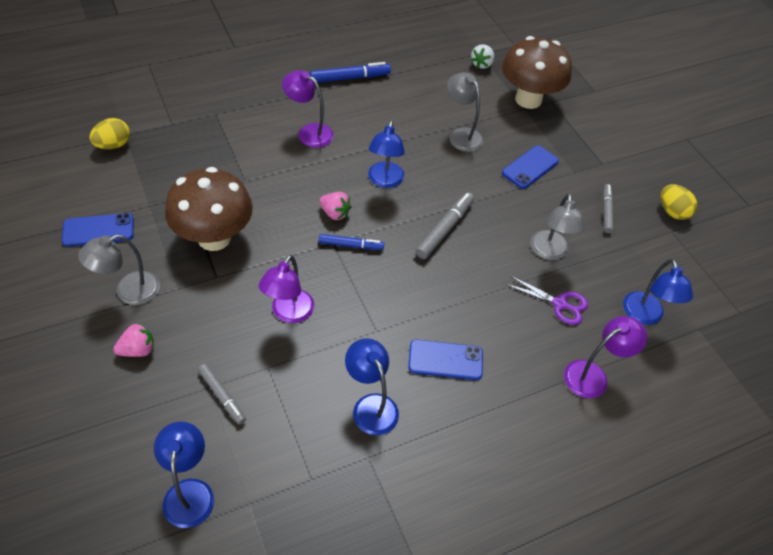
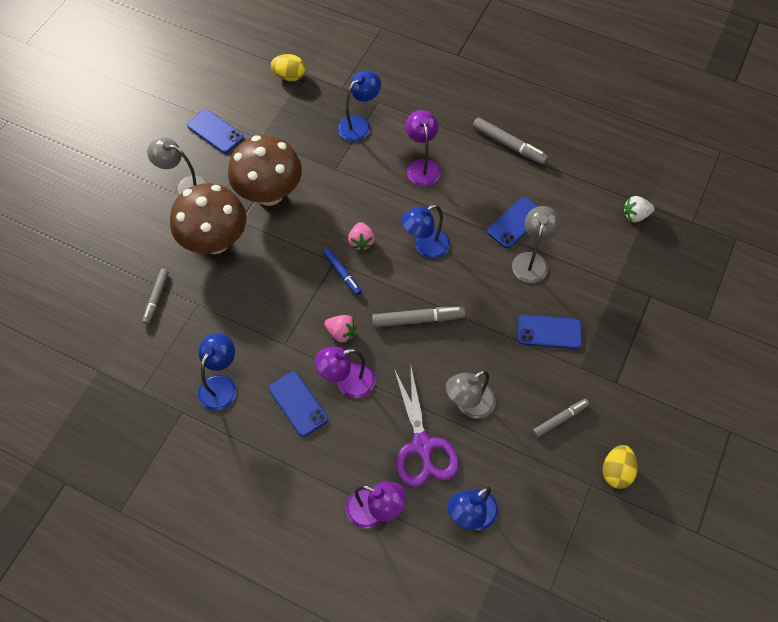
camera: 55 degrees right, 10 degrees up
(138, 350) = (149, 228): pink strawberry -> pink strawberry (341, 333)
(189, 492) = (81, 334): blue lamp -> blue lamp (359, 124)
(289, 313) = (249, 283): purple lamp -> purple lamp (347, 383)
(350, 78) = (509, 145): blue marker -> grey marker
(420, 120) = (515, 223): none -> blue phone
(528, 99) = (631, 277): brown mushroom -> brown mushroom (215, 241)
(559, 304) = (422, 446): purple scissors -> purple scissors, size x1.60

